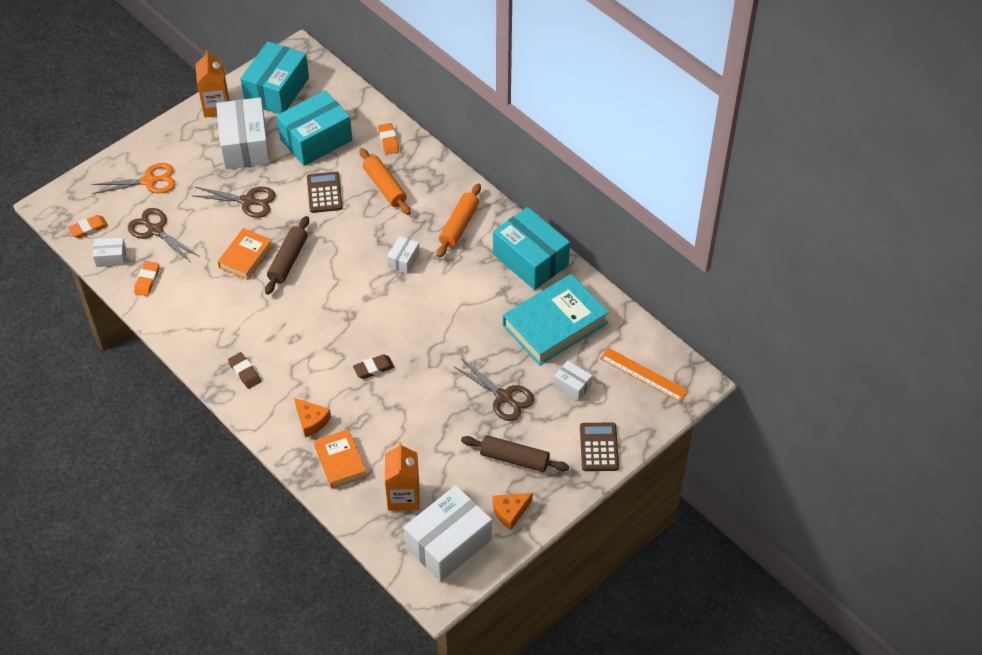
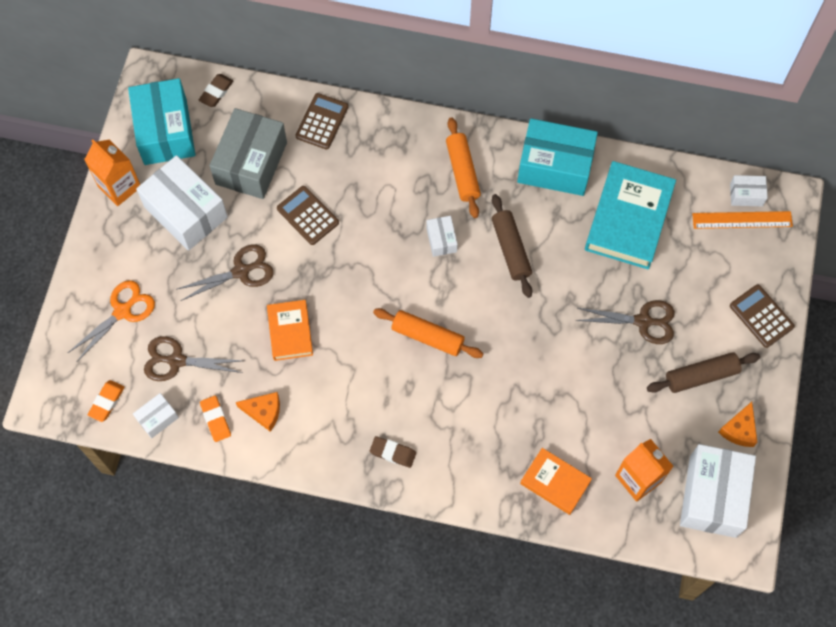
camera: 35 degrees left, 15 degrees up
(288, 260) = (334, 309): brown rolling pin -> brown rolling pin (510, 249)
(311, 421) = (496, 460): orange cheese -> orange cheese (264, 412)
(316, 140) = (251, 163): turquoise box -> grey box
(373, 368) = (507, 369): brown eraser -> brown eraser (216, 92)
(385, 187) = (360, 173): orange rolling pin -> orange rolling pin (427, 336)
(388, 141) = (322, 121): orange eraser -> brown calculator
(572, 385) = (692, 270): white box -> white box (746, 195)

